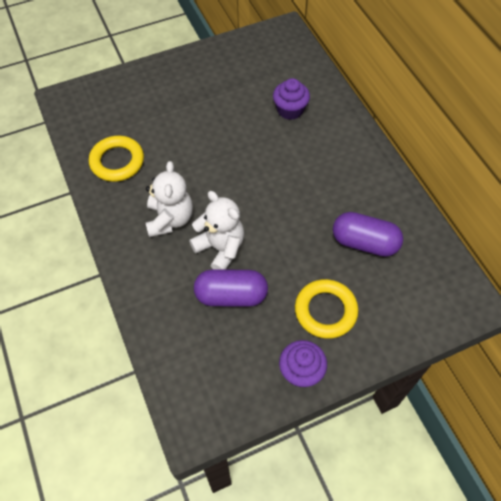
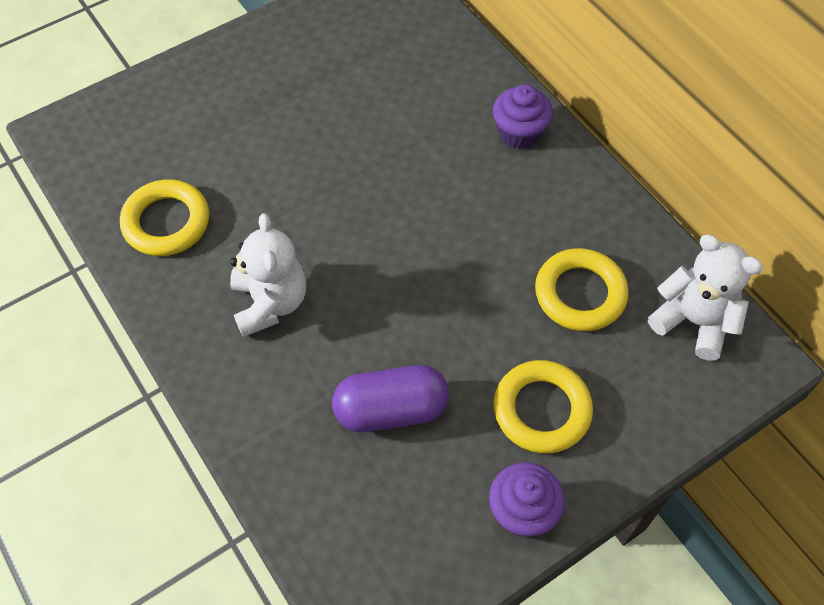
camera: 10 degrees left, 0 degrees up
(220, 248) = (359, 337): white teddy bear -> white teddy bear (693, 321)
(290, 110) = (425, 101): purple cupcake -> purple cupcake (519, 133)
(364, 243) = (580, 294): purple capsule -> yellow ring

